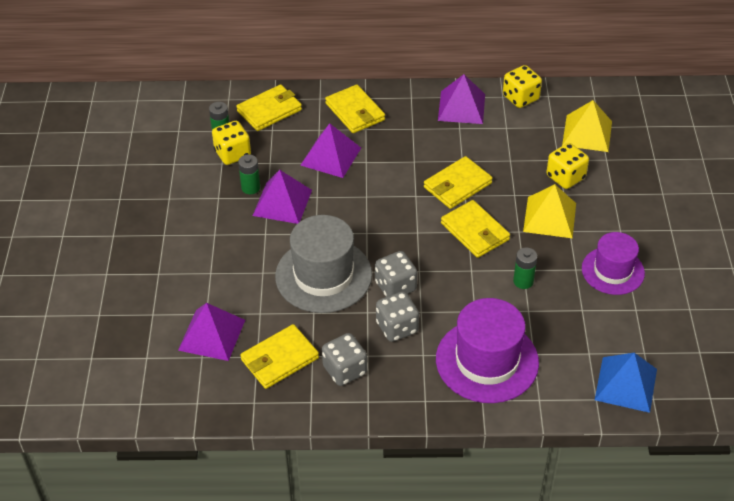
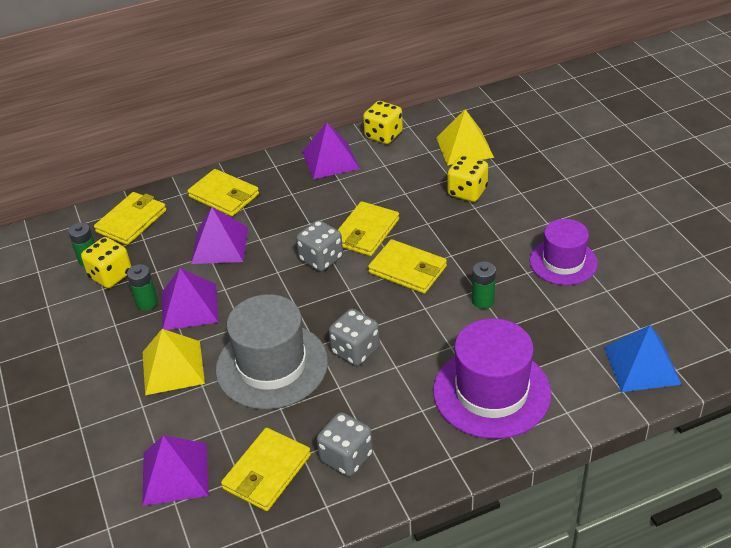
camera: 20 degrees left, 5 degrees down
(397, 327) = (379, 392): grey dice -> grey dice (321, 259)
(550, 217) = (473, 232): yellow pyramid -> yellow pyramid (173, 367)

